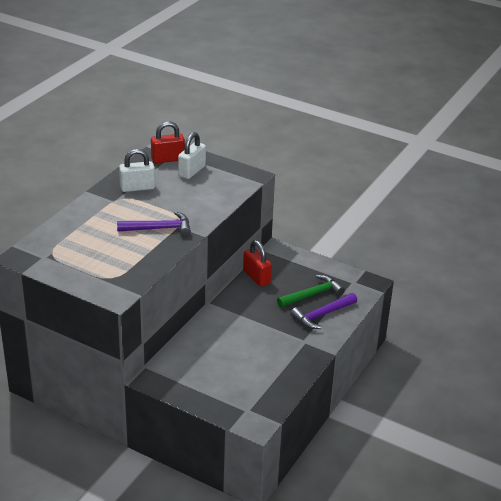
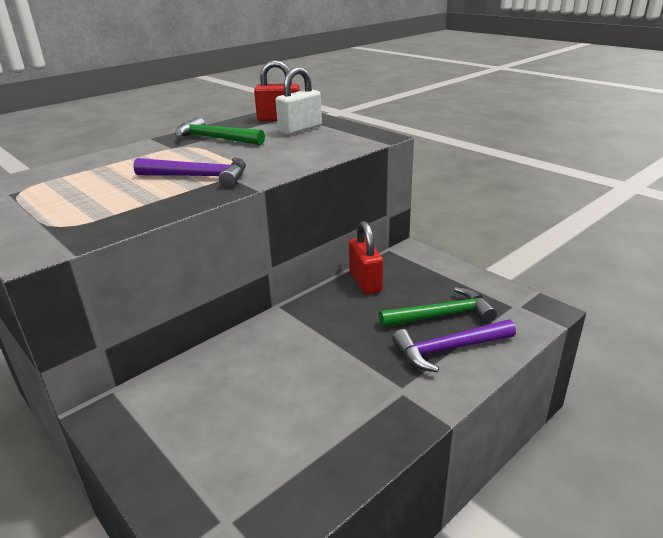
camera: 20 degrees right, 5 degrees down
(137, 188) = (215, 138): white padlock -> green hammer

